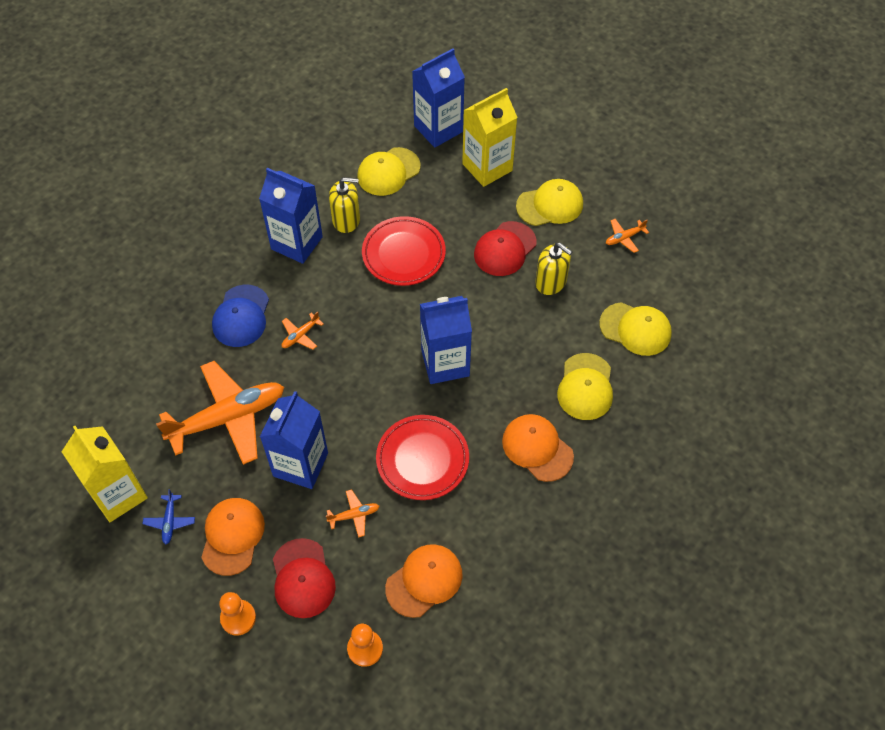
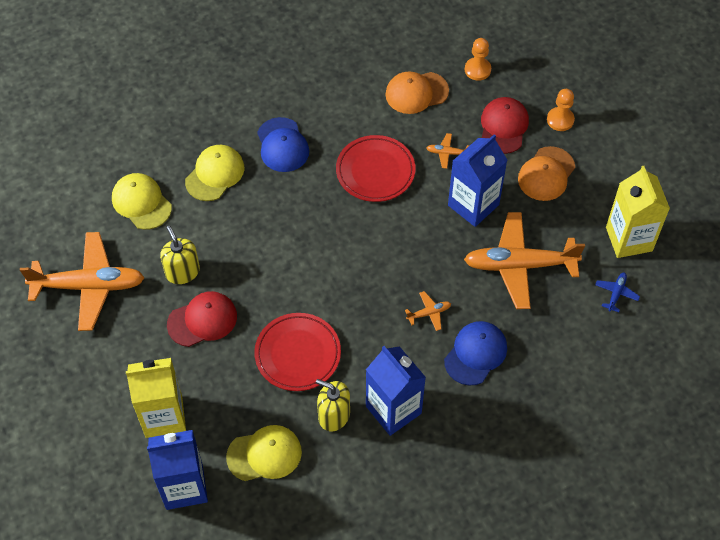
camera: 155 degrees left, 0 degrees up
(170, 521) = (592, 203): blue plane -> blue plane (616, 293)
(445, 363) = (316, 238): blue carton -> none
(537, 448) = (282, 145): orange cap -> blue cap
(550, 205) = (132, 347): yellow cap -> none
(624, 238) = (89, 286): orange plane -> orange plane, size x2.47

